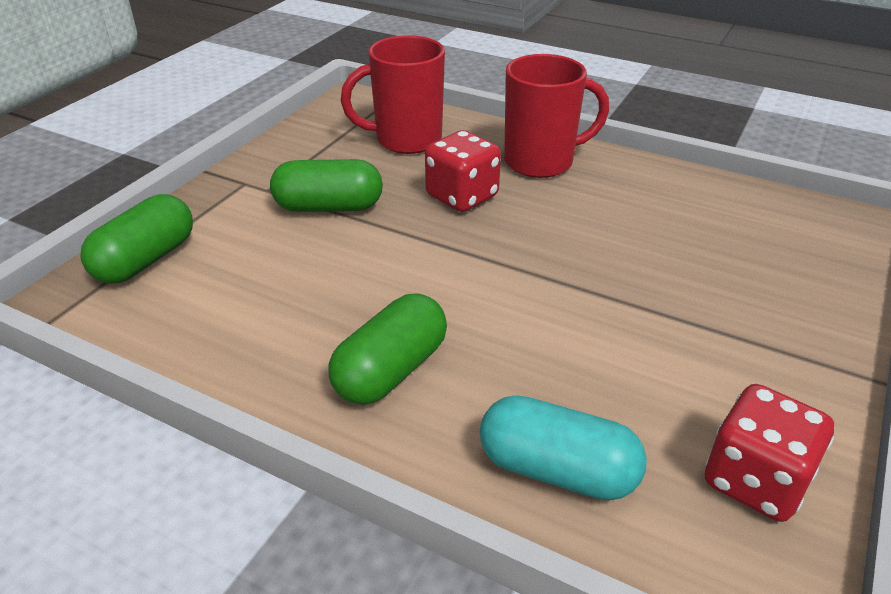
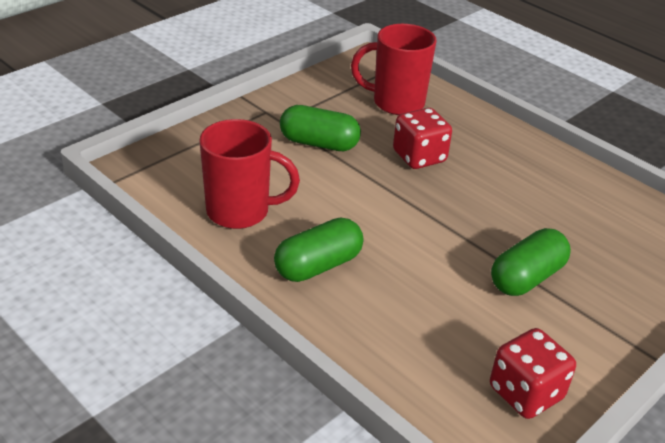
camera: 15 degrees right, 0 degrees up
(146, 260) = (183, 154): green capsule -> green capsule (526, 278)
(541, 162) = (493, 143): red mug -> red mug (240, 212)
(557, 470) = (398, 352): turquoise capsule -> none

